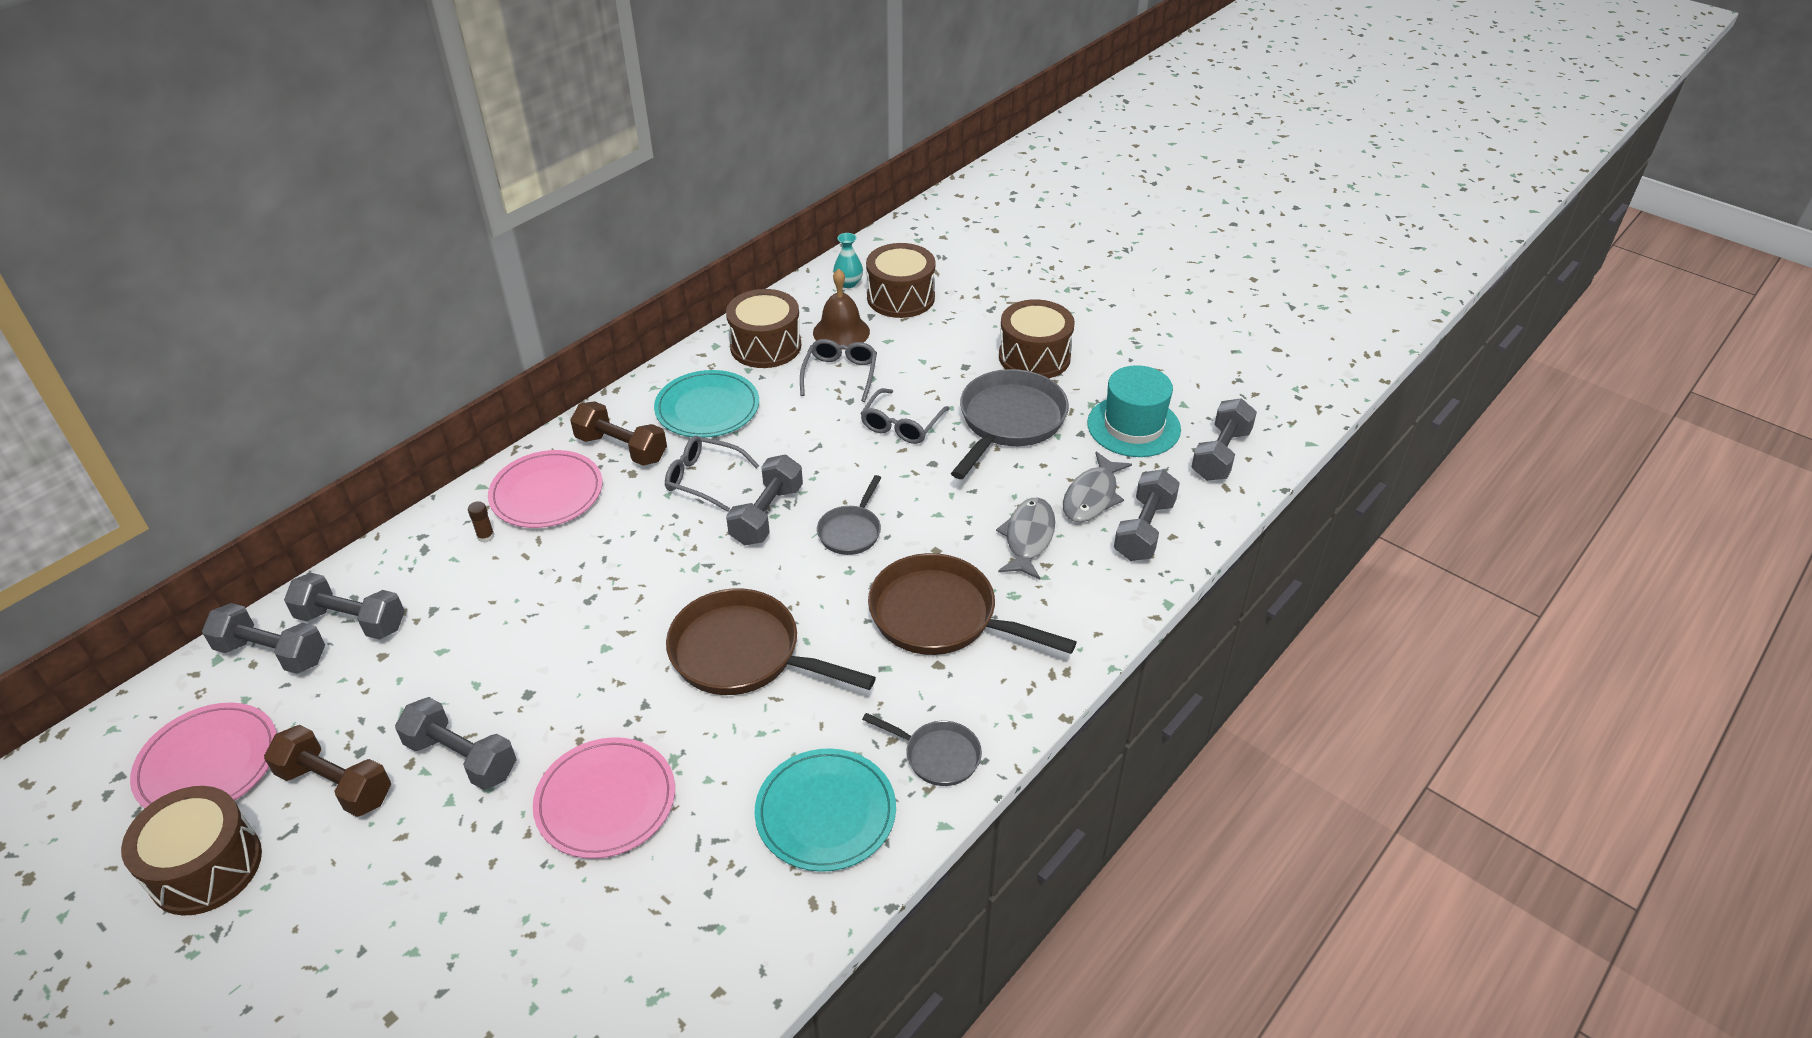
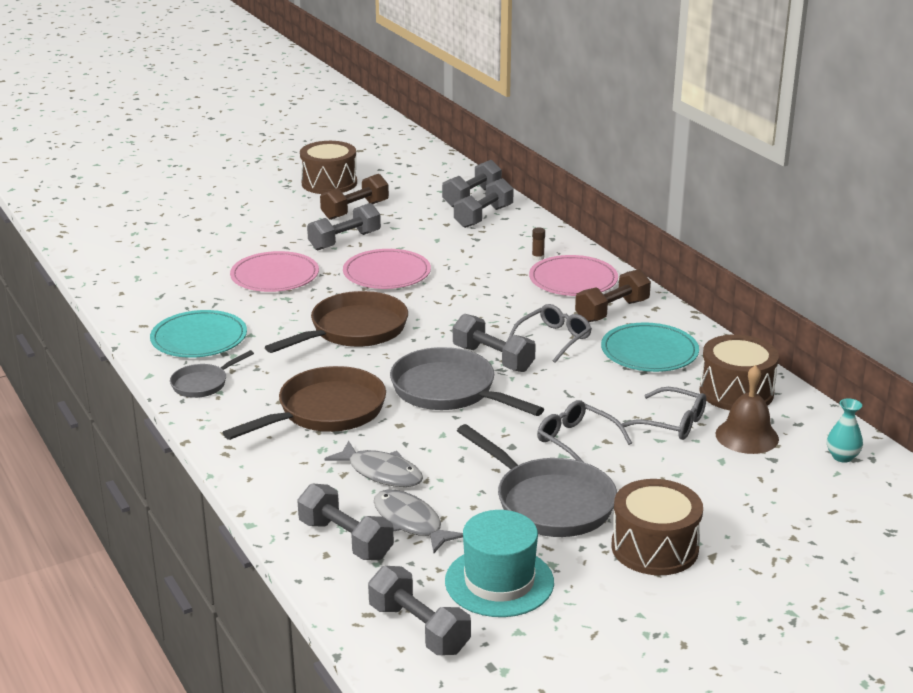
camera: 110 degrees right, 15 degrees down
(208, 763) = (399, 183): pink plate -> pink plate (387, 273)
(851, 531) = (449, 391): grey pan -> grey pan, size x1.86
(900, 297) = (803, 484): brown drum -> none

